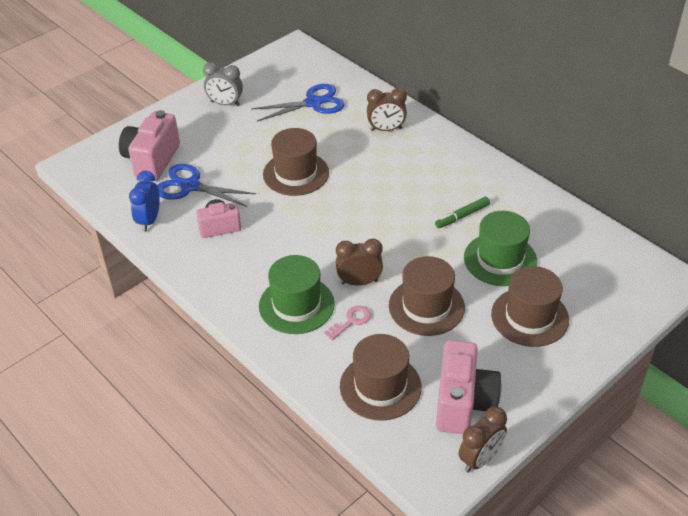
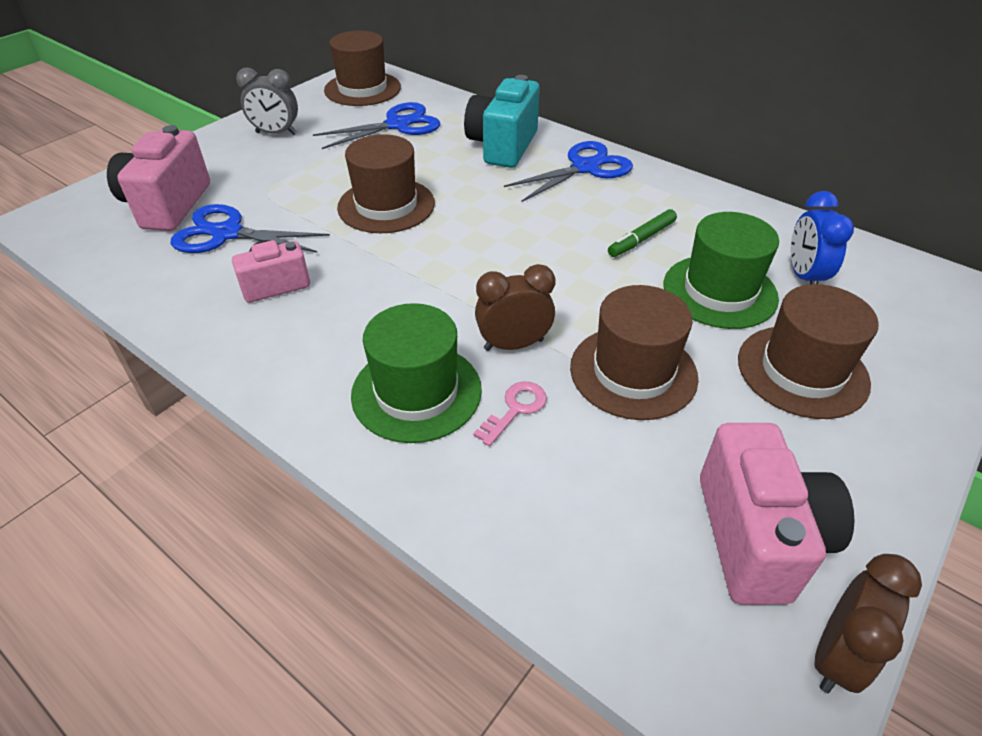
camera: 10 degrees left, 0 degrees up
(149, 220) = (159, 285): blue clock -> blue clock (803, 276)
(380, 386) = (597, 524): brown hat -> brown hat (362, 89)
(386, 129) = (502, 146): brown clock -> turquoise camera
(441, 154) = (585, 168): none -> blue scissors

